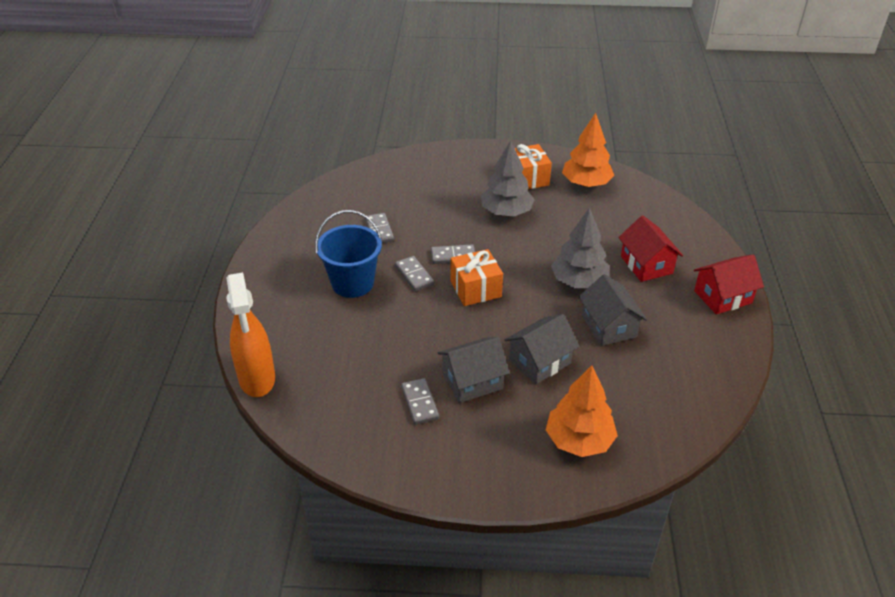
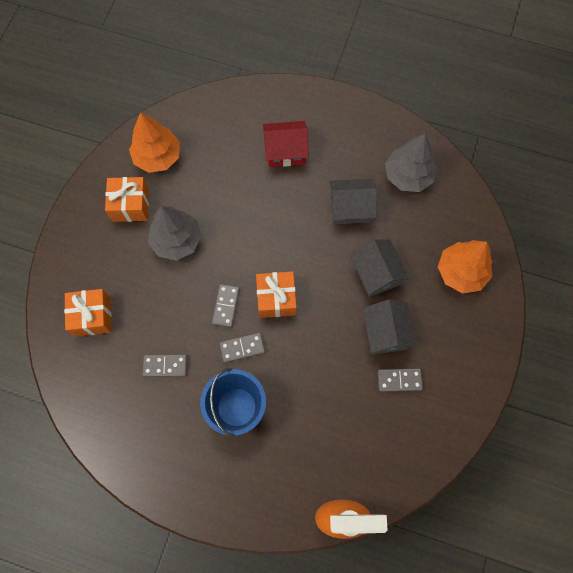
camera: 75 degrees left, 30 degrees up
(410, 180) = (92, 316): none -> orange gift
(579, 282) = (291, 211): grey tree -> grey tree (408, 175)
(722, 297) = (339, 112): red house -> none

